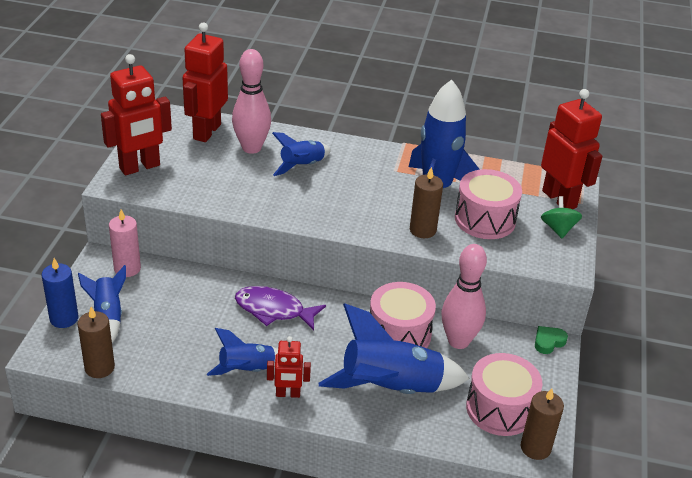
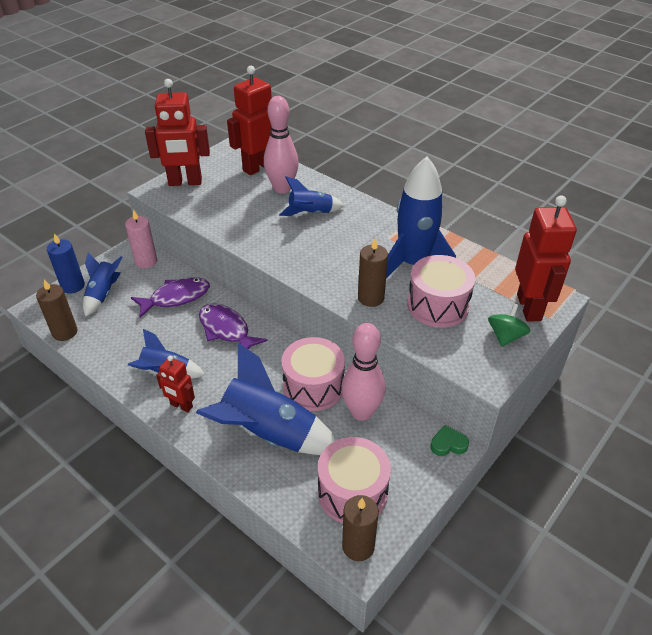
camera: 30 degrees right, 5 degrees up
(194, 295) = (176, 298): none -> purple fish

